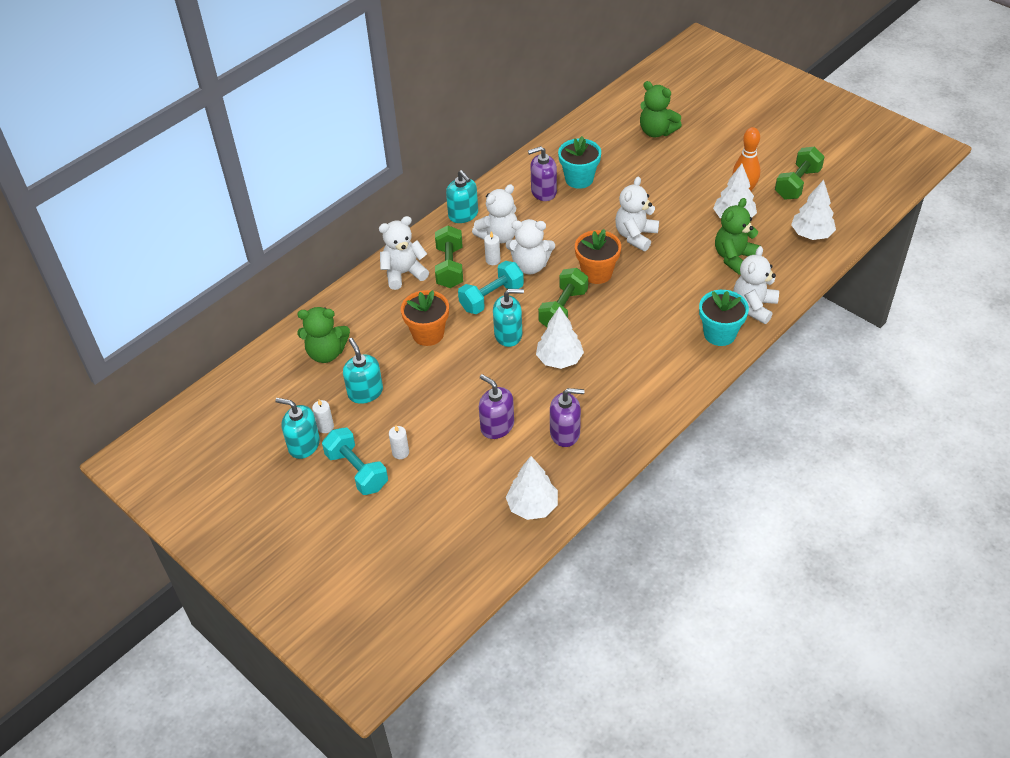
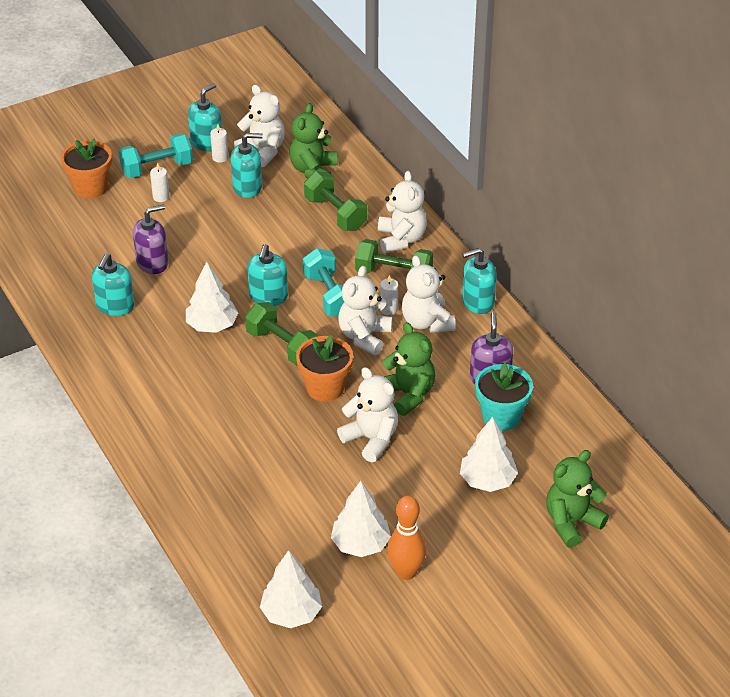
camera: 105 degrees right, 5 degrees down
(428, 334) = (301, 240): orange flower pot -> orange flower pot (90, 188)
(532, 506) = (46, 265): white tree -> white tree (487, 480)
(565, 433) = (115, 306): purple soap dispenser -> turquoise soap dispenser
(719, 334) = (174, 463): turquoise flower pot -> none
(734, 258) = (288, 519): green teddy bear -> green teddy bear (408, 394)
(754, 307) = (198, 508): white teddy bear -> white teddy bear (263, 151)
(797, 184) = (396, 638): green dumbbell -> green dumbbell (335, 214)

